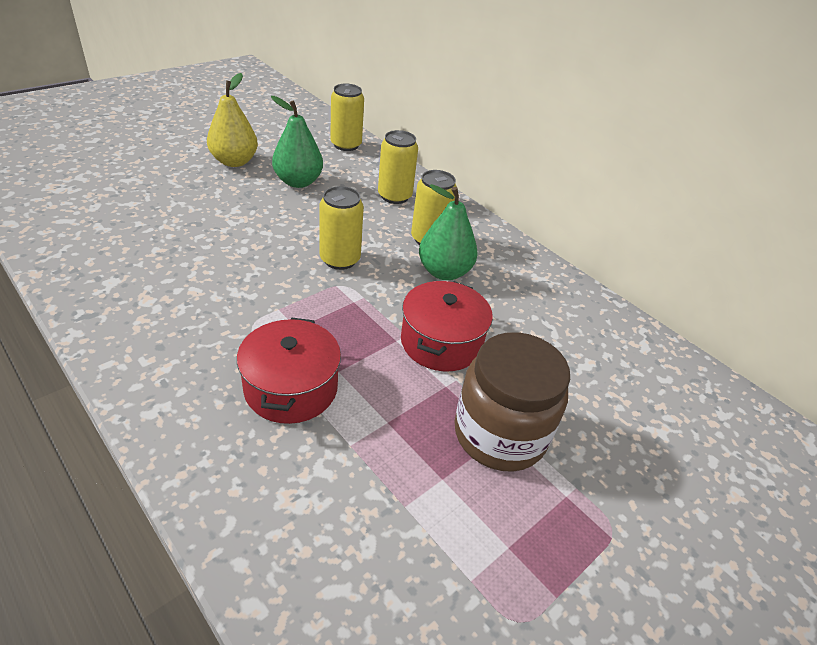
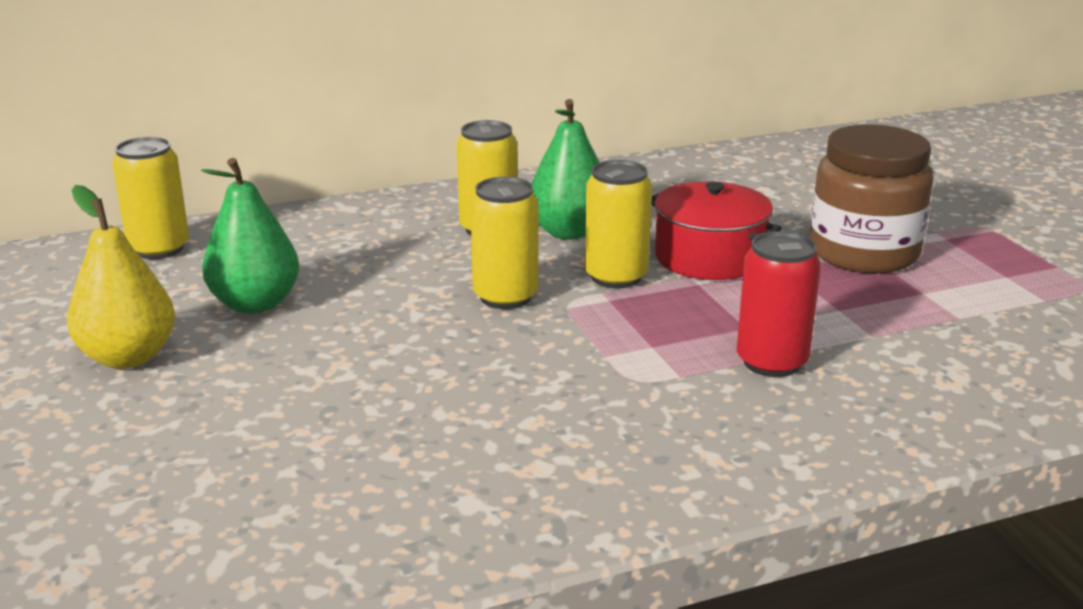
camera: 65 degrees left, 15 degrees down
(291, 388) = (772, 362): red pot -> red can
(394, 196) = (358, 234): yellow can -> yellow can (616, 277)

